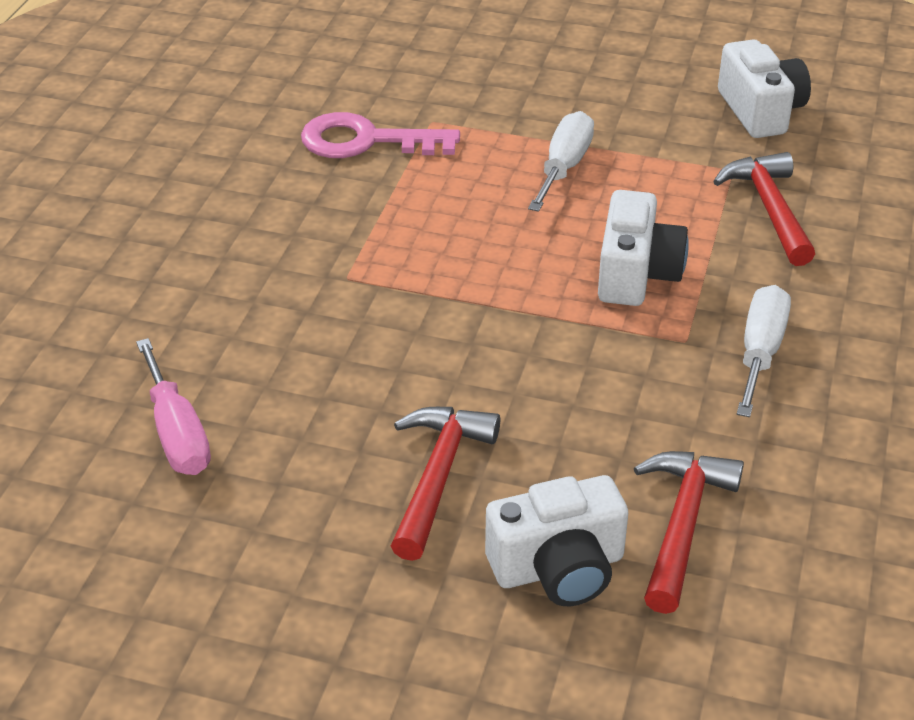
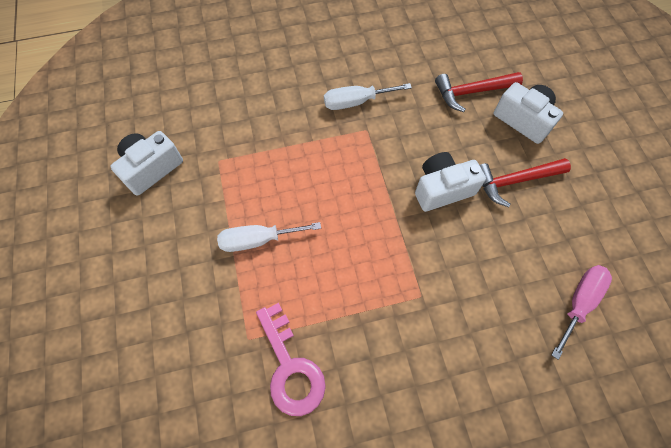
camera: 120 degrees left, 25 degrees up
(636, 274) = (332, 167): white camera -> white camera (442, 189)
(769, 209) = (245, 133): red hammer -> none

